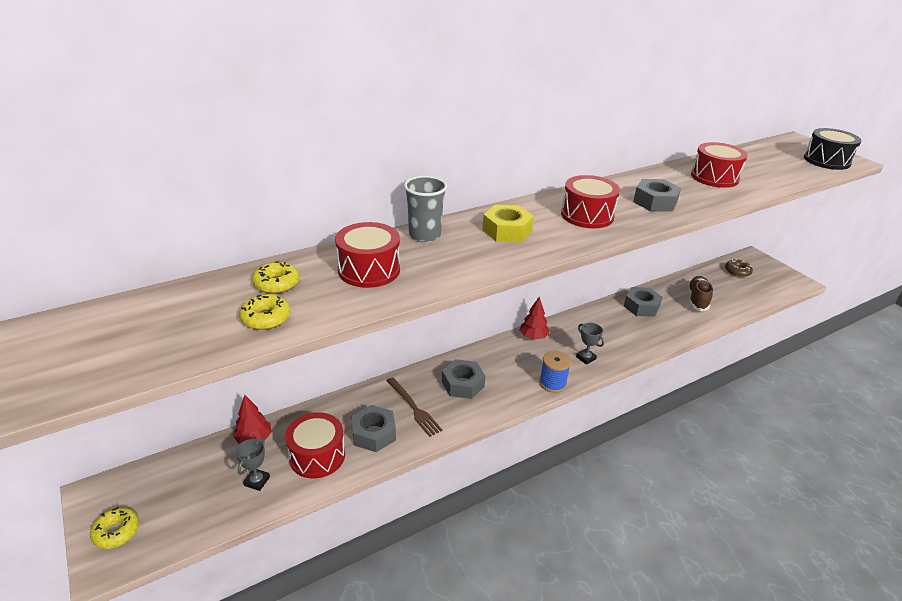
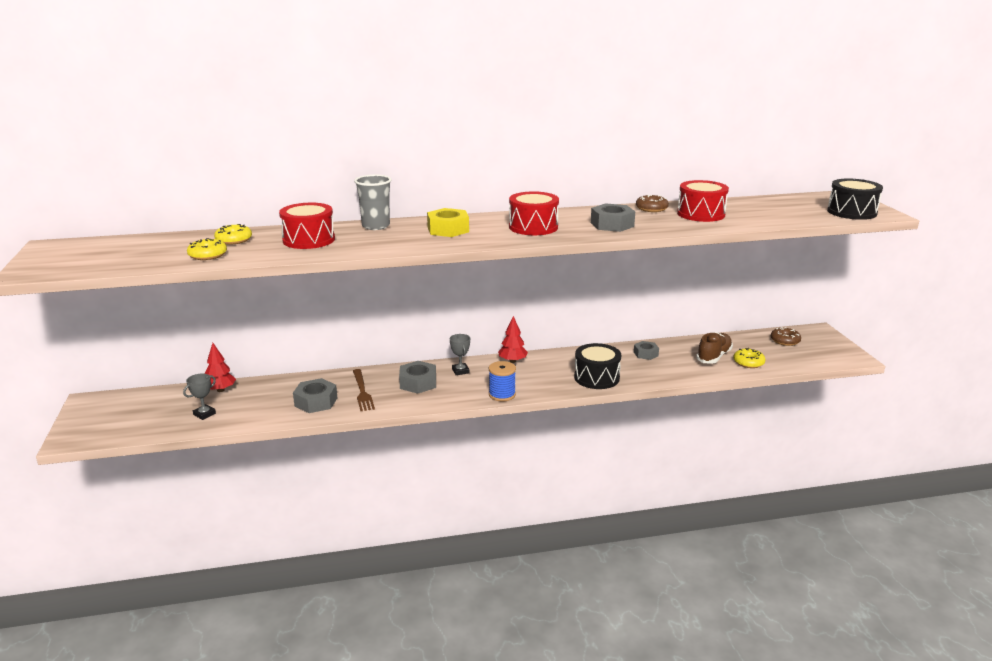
camera: 20 degrees right, 10 degrees down
(116, 532) = (89, 424): yellow donut -> yellow donut (748, 363)
(317, 456) = (260, 407): red drum -> none
(586, 358) = (551, 382): grey trophy -> grey trophy (460, 371)
(621, 344) = (596, 378): none -> black drum
(641, 306) = (646, 354): grey nut -> grey nut, size x0.65
(665, 174) = (651, 209): none -> brown donut

